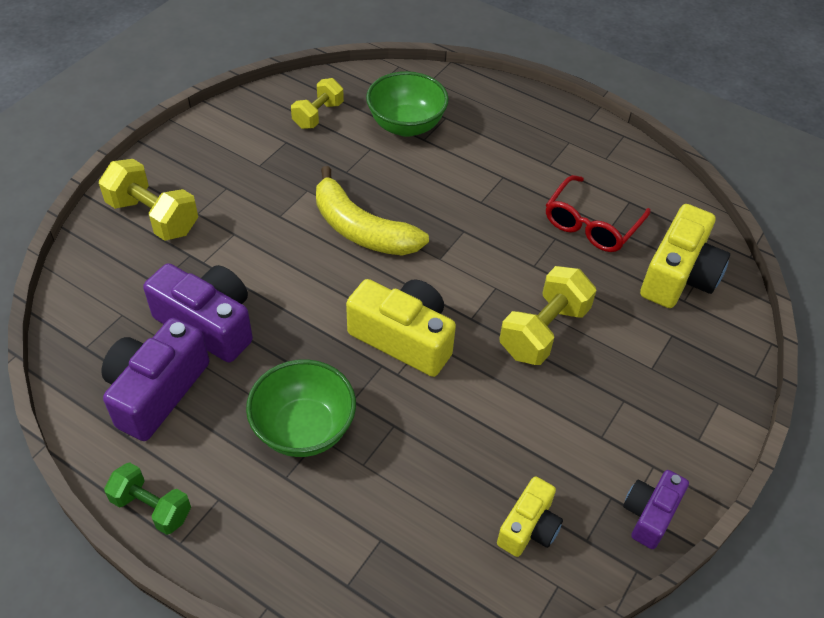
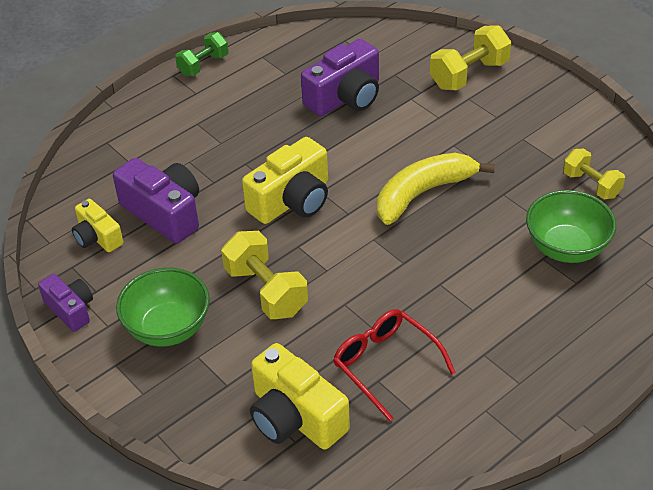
camera: 110 degrees right, 5 degrees down
(156, 391) = (293, 70): purple camera -> purple camera (164, 213)
(304, 429) = (231, 136): green bowl -> green bowl (168, 328)

